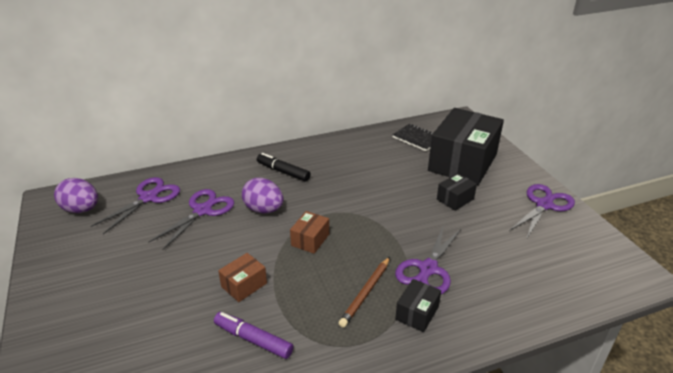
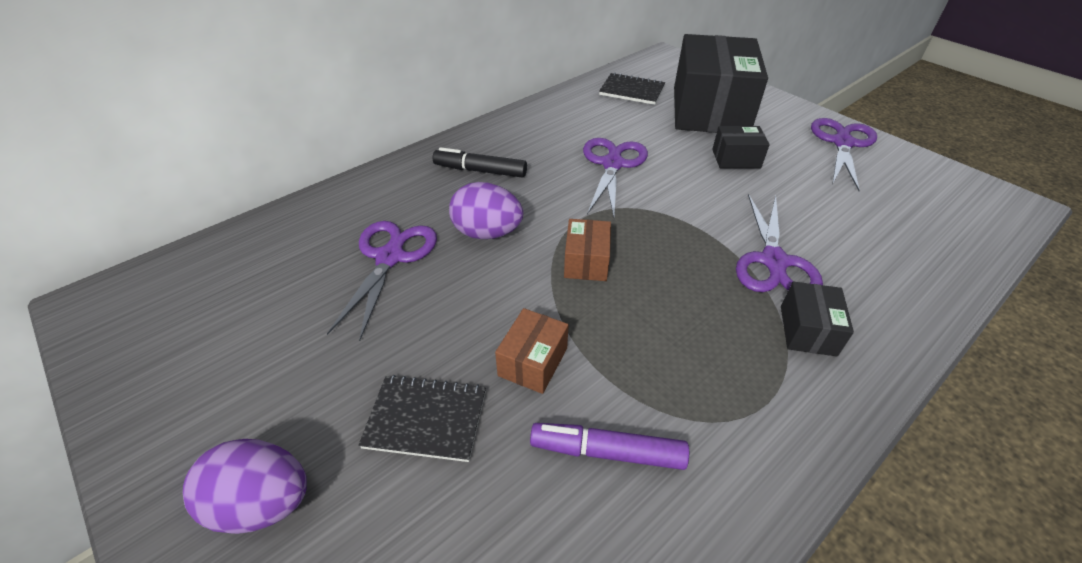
camera: 20 degrees left, 10 degrees up
(81, 209) = (166, 308): purple egg -> purple egg (263, 503)
(148, 198) = (283, 258): purple scissors -> purple scissors (612, 164)
(173, 297) = (426, 419): none -> black notebook
(366, 293) = (719, 321): brown pencil -> none
(455, 199) = (736, 159): black box -> black box turned 60 degrees clockwise

